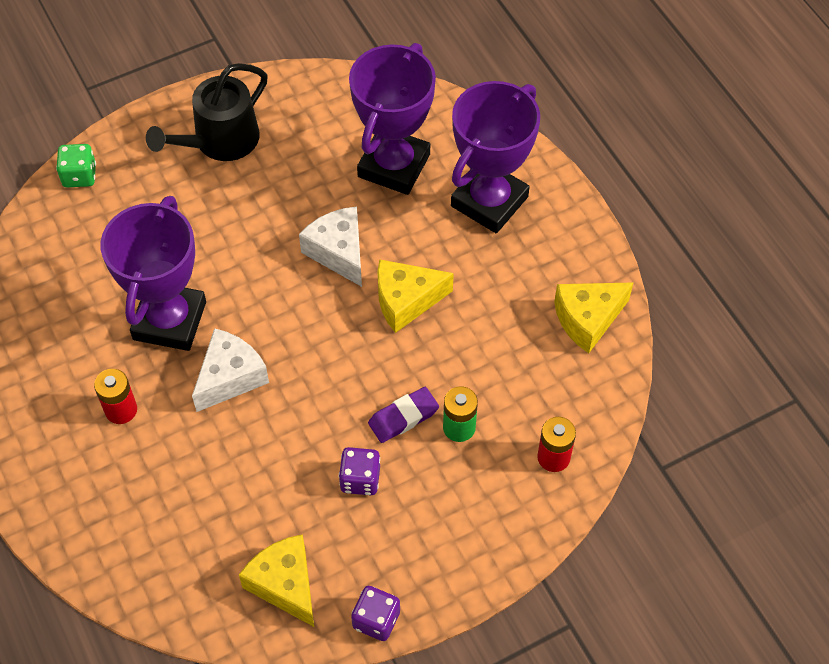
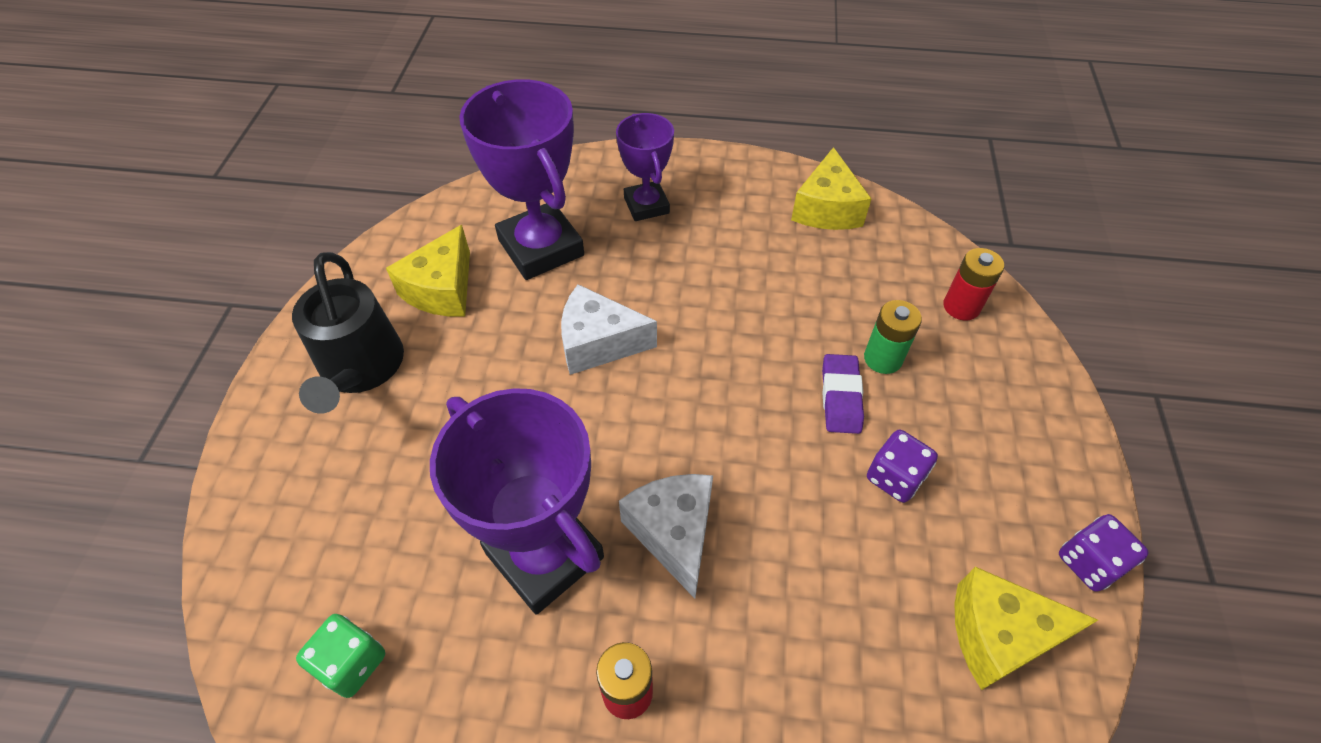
camera: 55 degrees left, 5 degrees down
(79, 175) = (246, 539): green dice -> green dice (352, 663)
(406, 301) = (703, 321): yellow cheese -> yellow cheese (442, 289)
(489, 201) = (646, 205): purple trophy -> purple trophy, size x0.59

